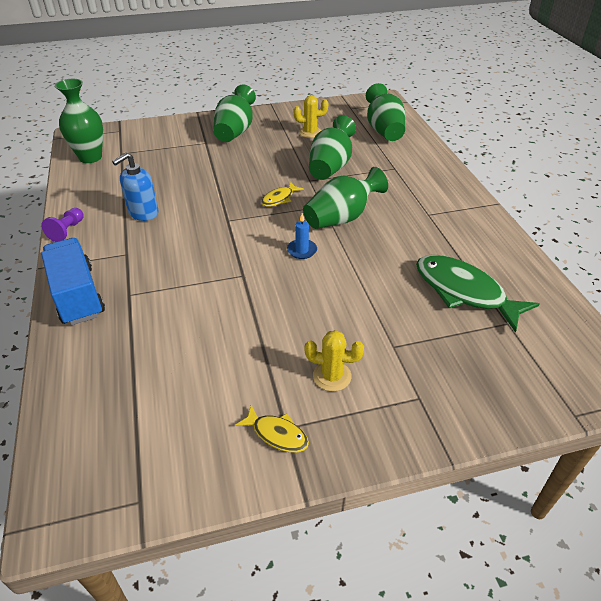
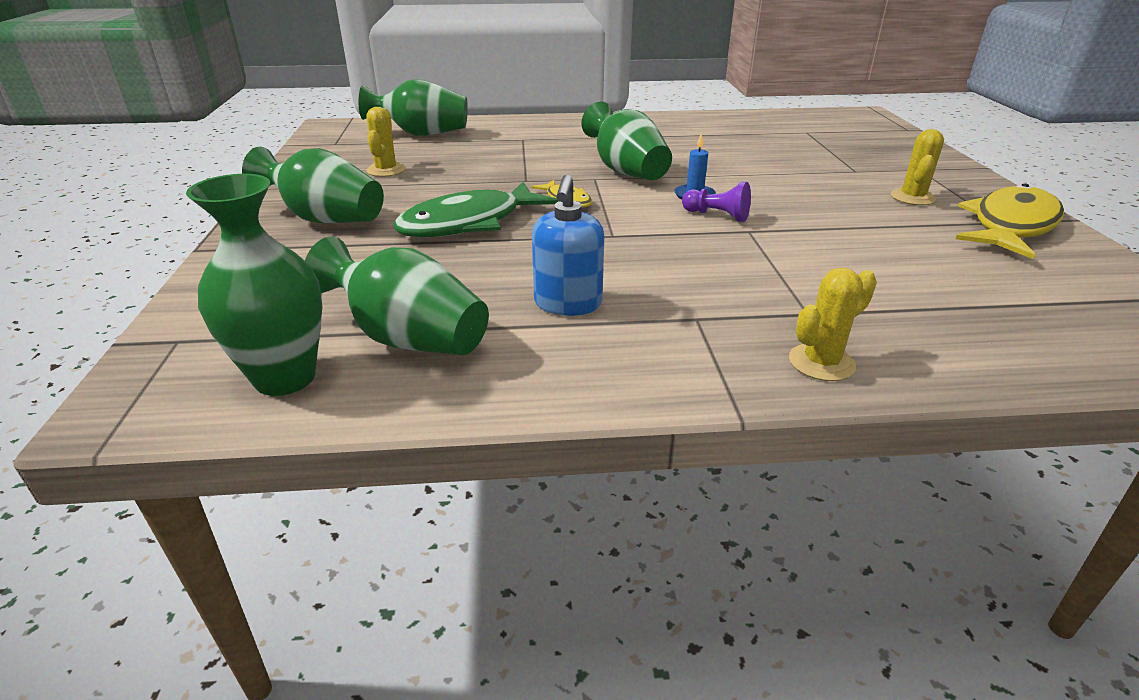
camera: 80 degrees left, 10 degrees down
(67, 231) = (609, 390): purple pawn -> purple pawn (717, 215)
(78, 295) = (821, 363): blue truck -> yellow cactus
(143, 213) = (568, 304): blue soap dispenser -> blue soap dispenser turned 45 degrees clockwise
(277, 434) = (1010, 226): yellow fish -> yellow fish, size x2.05
(330, 167) = (497, 167): green vase -> green vase (408, 338)
(463, 292) = (765, 139): green fish -> green fish (468, 223)

